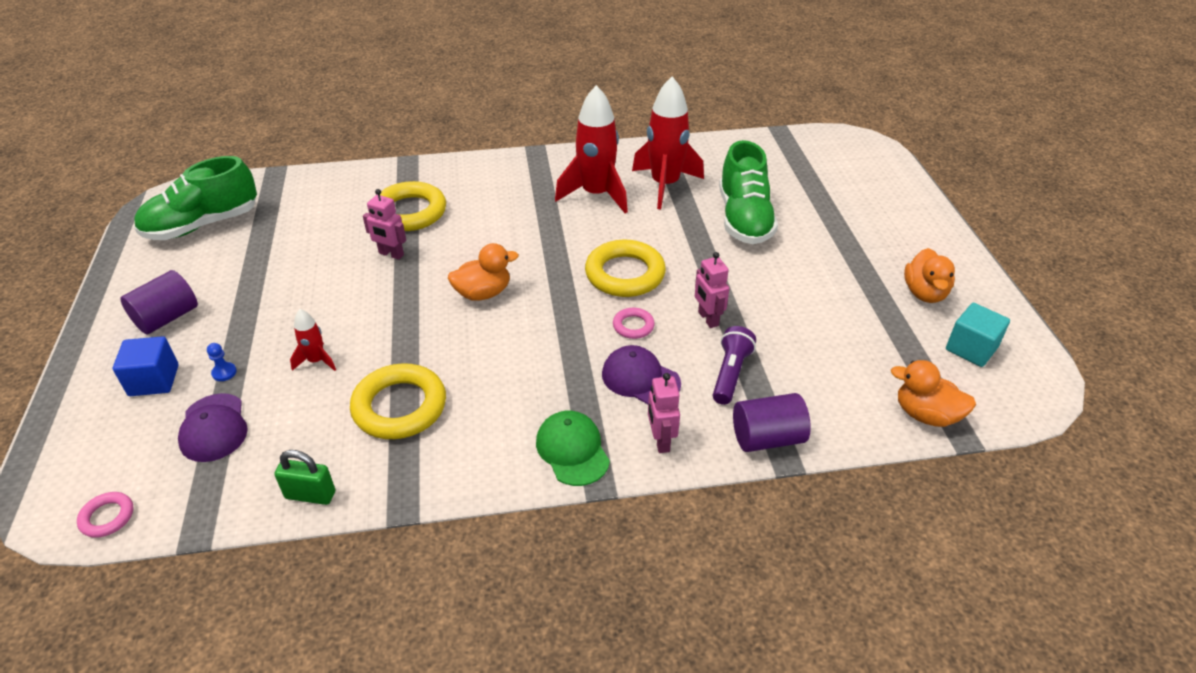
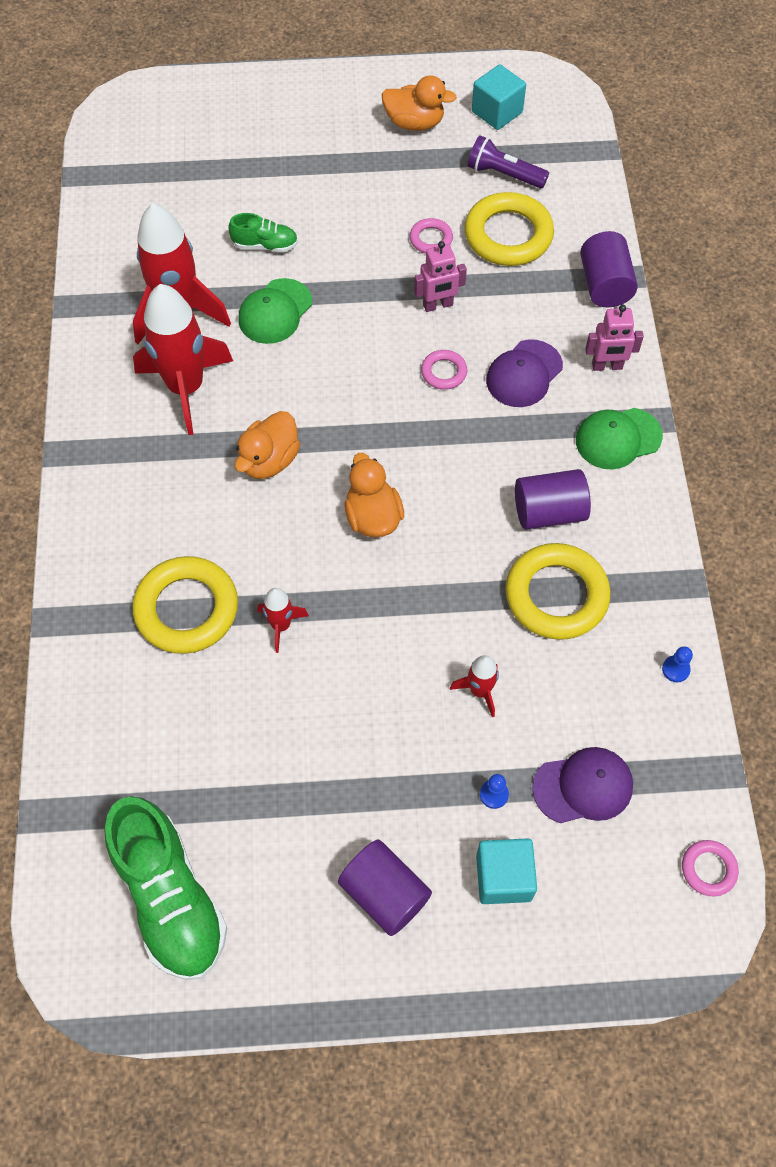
camera: 85 degrees left, 20 degrees up
(154, 380) = (503, 877): blue cube -> turquoise cube
(310, 495) = (675, 669): green padlock -> blue pawn
(391, 254) = (281, 625): pink robot -> red rocket
(487, 400) = (549, 512): none -> purple cylinder
(625, 274) = (354, 372): yellow ring -> yellow ring (508, 235)
(677, 229) = (275, 311): none -> green cap
(730, 374) = (520, 299): purple flashlight -> purple flashlight (503, 174)
(744, 219) = (265, 245): green shoe -> green shoe, size x0.48
(784, 311) = (431, 239): none -> pink ring
(926, 415) = (579, 167): orange duck -> orange duck (269, 460)

